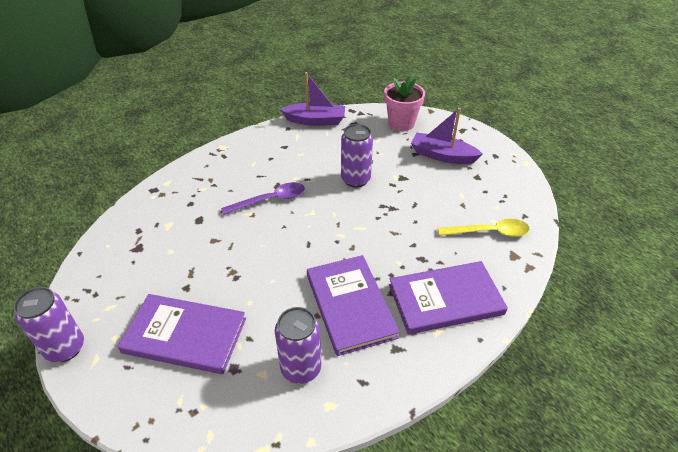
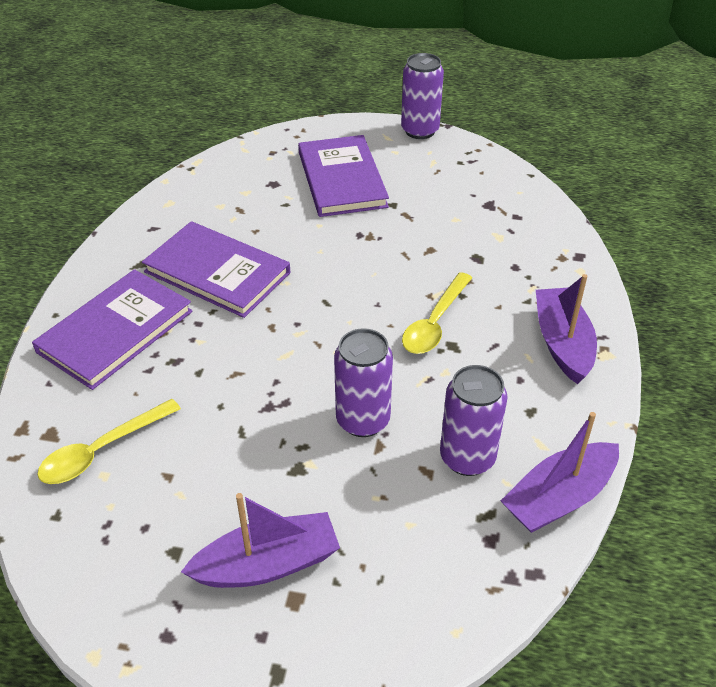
camera: 140 degrees right, 0 degrees up
(185, 335) = (342, 179): purple book -> purple book turned 75 degrees counterclockwise
(231, 160) = (562, 343): none -> purple boat
(270, 200) = (435, 323): purple spoon -> yellow spoon
(301, 368) = (216, 210): purple can -> purple can (467, 458)
(401, 123) = (410, 603): pink flower pot -> none

